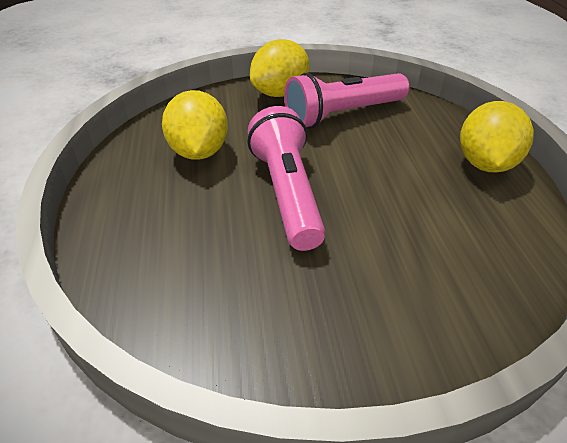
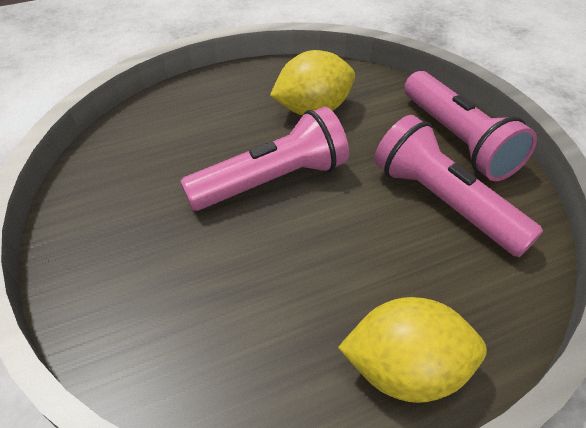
camera: 75 degrees right, 5 degrees up
(280, 93) = (457, 140): yellow lemon -> pink flashlight

